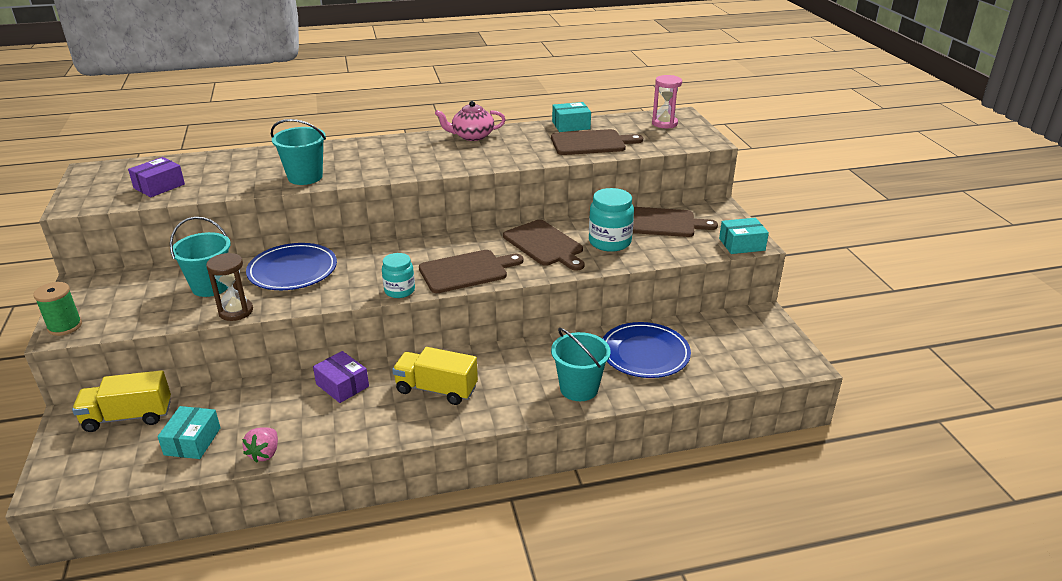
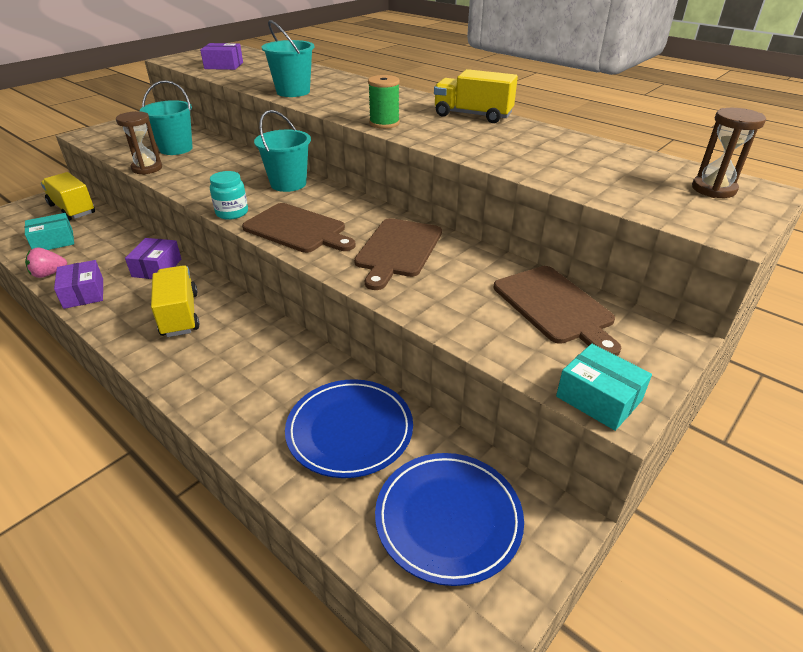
camera: 55 degrees right, 5 degrees up
(65, 326) = (92, 132): green spool -> green spool (384, 123)
(292, 270) = (224, 164): blue plate -> blue plate (448, 518)
(333, 436) = (84, 293): none -> purple box
(472, 136) = (472, 115): pink teapot -> yellow truck
(571, 125) = (589, 144): turquoise box -> none
(579, 388) = (240, 404): turquoise bucket -> turquoise bucket (288, 184)
(591, 143) = (566, 166): brown cutting board -> none
(609, 242) = (456, 286): turquoise jar -> none
(664, 123) = (713, 189): pink hourglass -> brown hourglass

